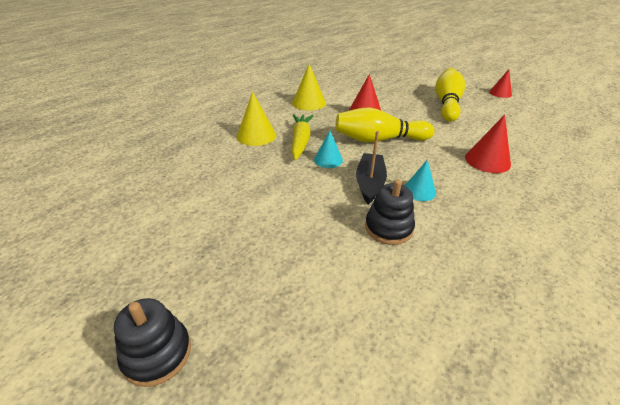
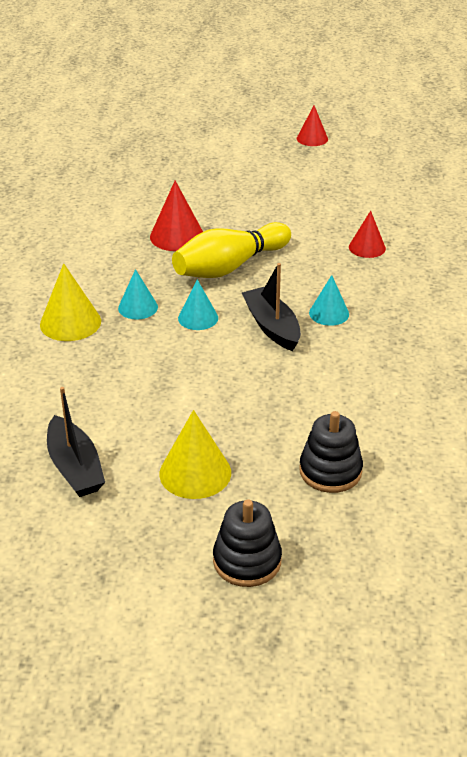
camera: 35 degrees left, 0 degrees up
(153, 214) = (75, 467): none -> black boat
(300, 141) = (138, 307): yellow carrot -> turquoise cone
(309, 103) = (81, 244): yellow cone -> yellow cone (195, 473)
(388, 228) = (334, 366): black stacking toy -> black stacking toy (330, 471)
(447, 104) = (263, 180): yellow bowling pin -> none
(487, 160) = (367, 247): red cone -> red cone, size x0.66

